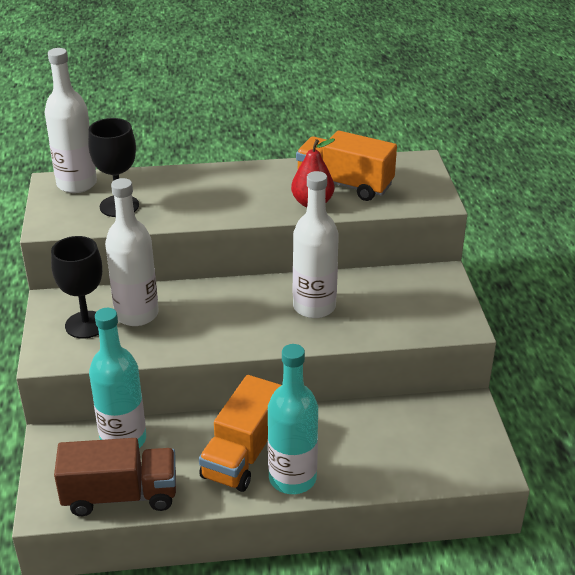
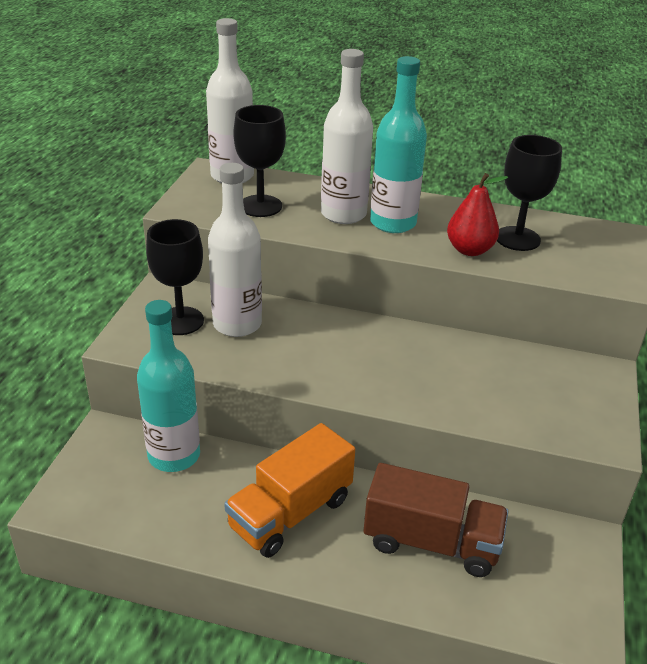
camera: 20 degrees right, 0 degrees up
(120, 495) = (137, 516): brown truck -> brown truck (431, 542)
(292, 478) = (331, 560): turquoise bottle -> turquoise bottle (393, 223)
(314, 307) = (433, 367): white bottle -> white bottle (343, 214)
(344, 184) = (517, 239): orange truck -> black goblet

